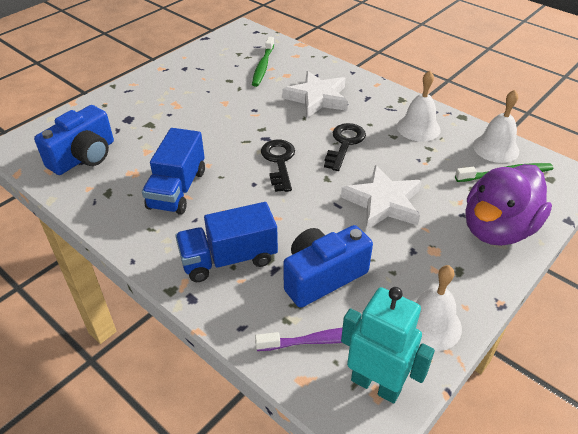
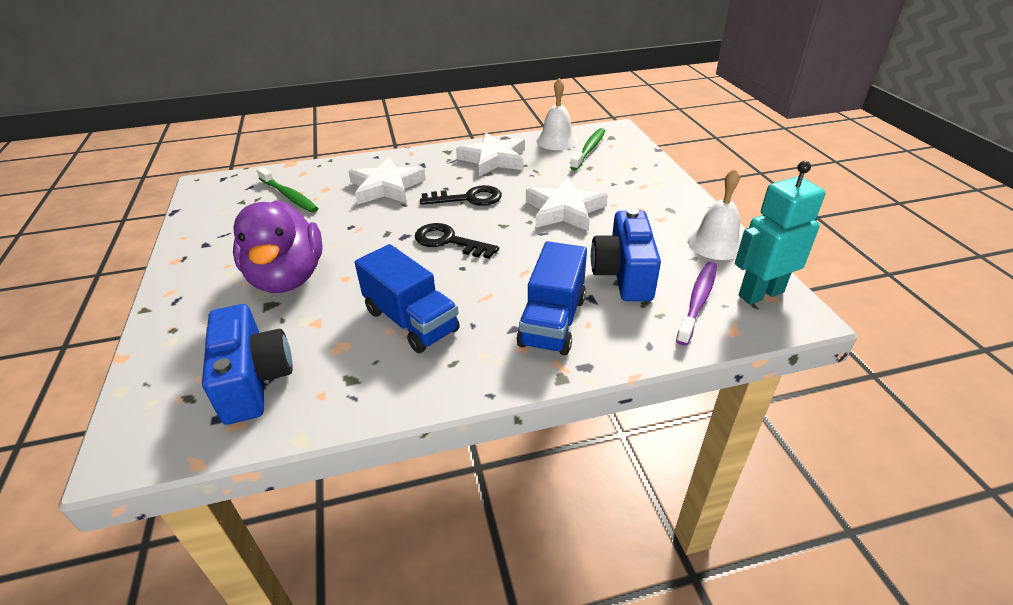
camera: 55 degrees left, 5 degrees down
(344, 143) = (468, 198): black key -> black key turned 120 degrees clockwise
(418, 128) = (494, 159): white bell -> white star
(497, 229) = (642, 177): purple duck -> purple duck (287, 278)

